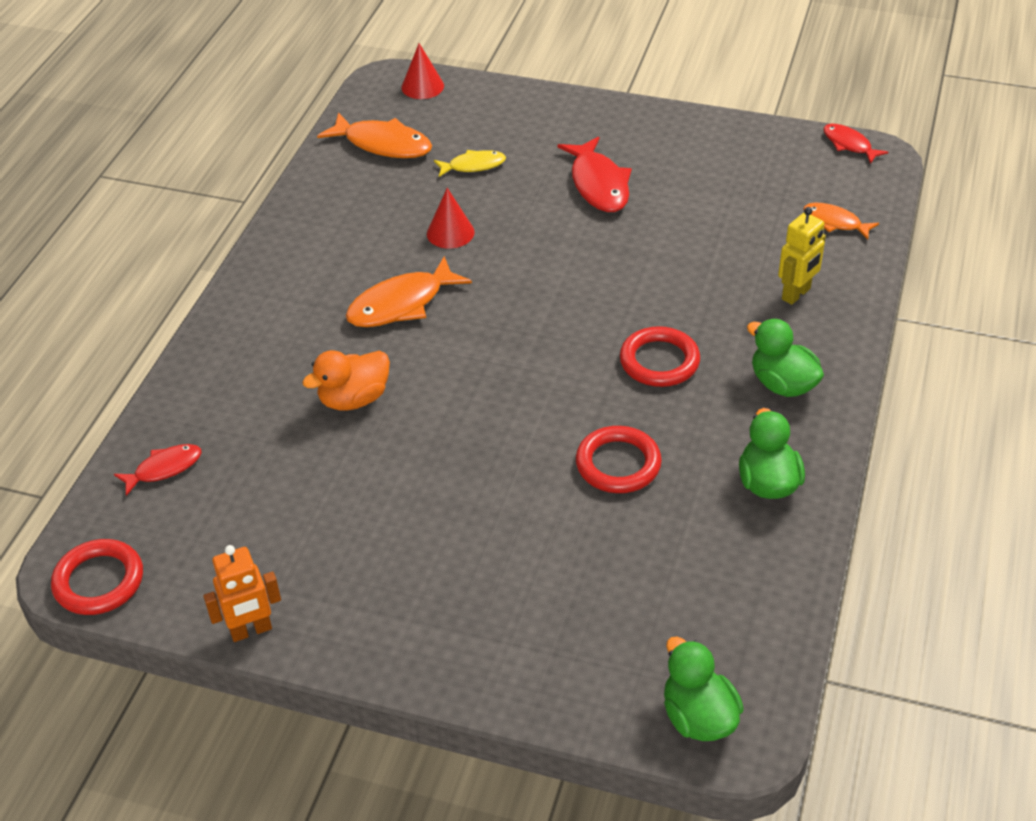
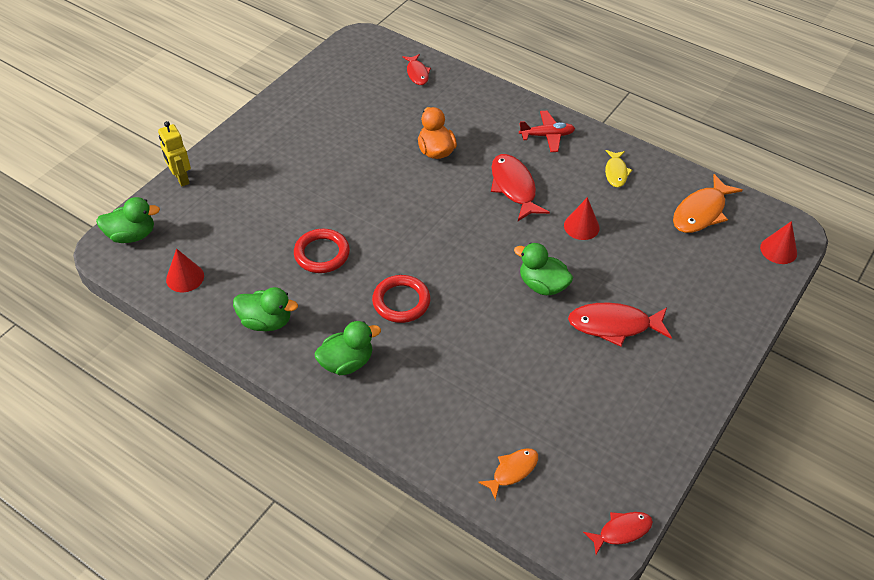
camera: 105 degrees right, 5 degrees up
(99, 581) = (352, 46): red ring -> none
(251, 630) = (291, 89): orange robot -> none
(281, 293) = (547, 136): none -> red plane
(401, 304) = (514, 187): orange fish -> red fish
(473, 166) = (660, 256): yellow fish -> yellow fish (616, 172)
(566, 247) = (542, 285): none -> green duck
(744, 606) = (185, 277): none -> red cone
(796, 294) = (435, 407): yellow robot -> yellow robot (181, 178)

